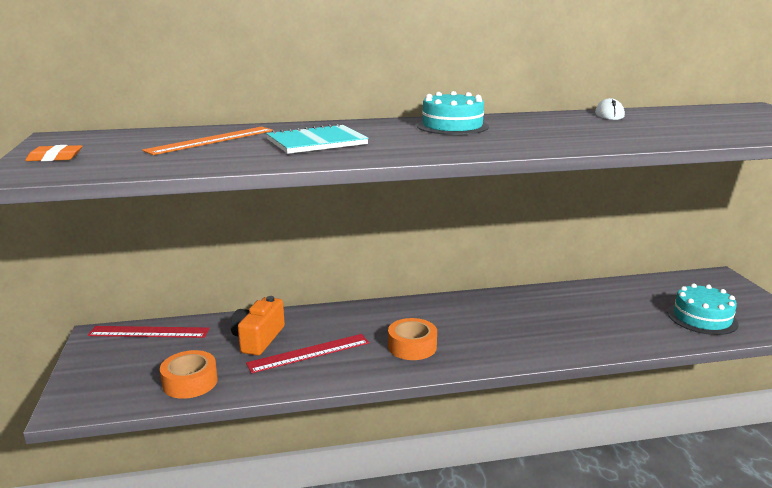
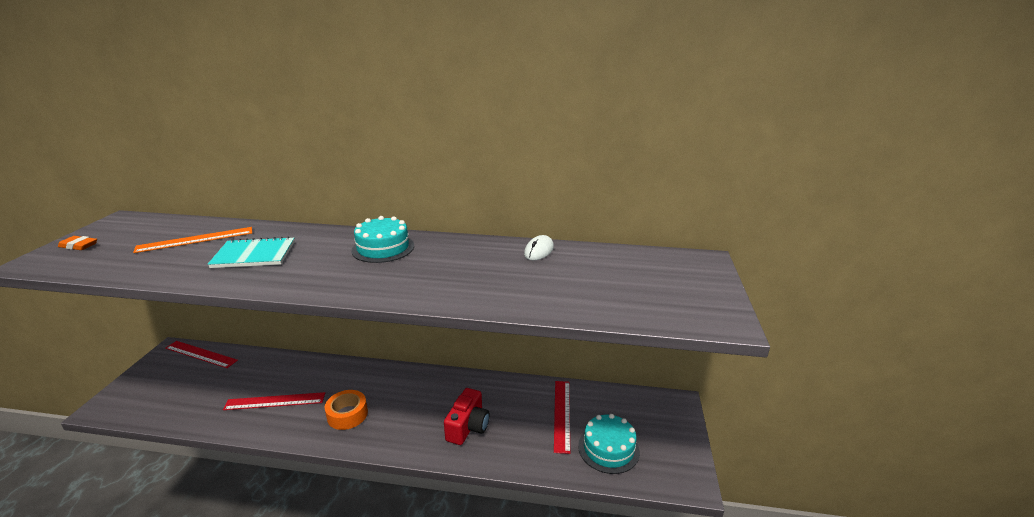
camera: 20 degrees right, 5 degrees up
(190, 382) = (181, 407): orange tape -> none
(258, 339) = (257, 378): orange camera -> none
(553, 330) = (468, 427): none -> red camera
(631, 303) = (562, 414): none -> red ruler

